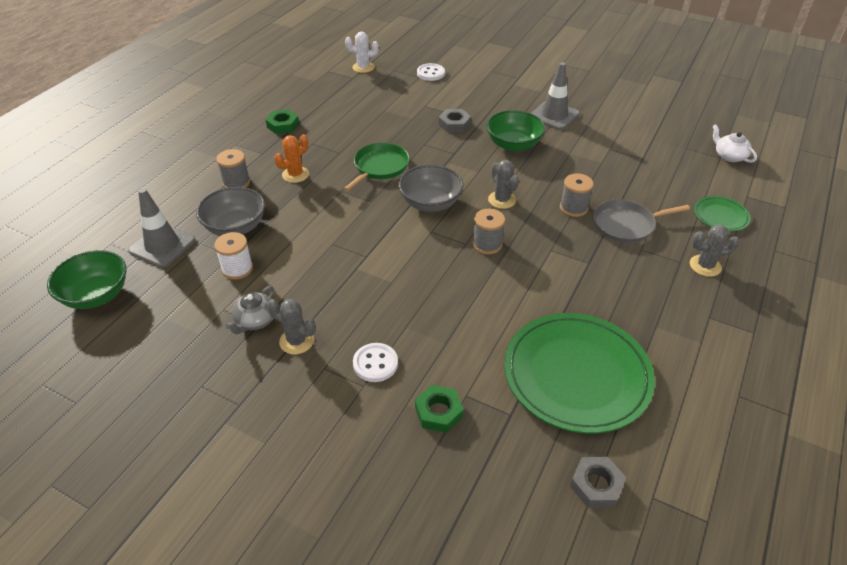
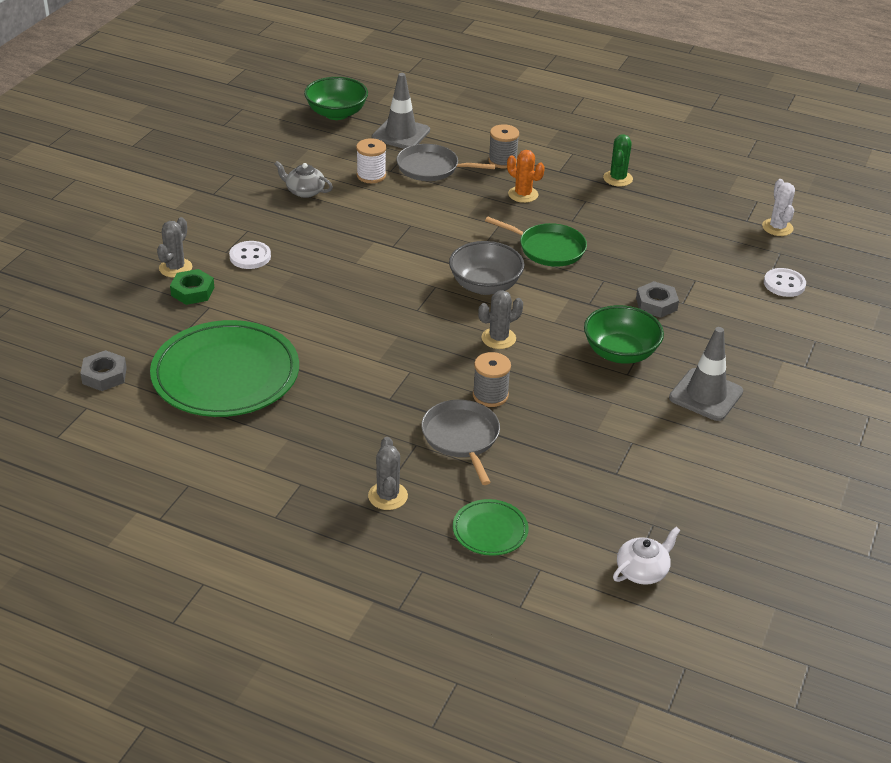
camera: 85 degrees right, 5 degrees down
(235, 227) = (431, 168): grey bowl -> grey pan
(283, 125) = (617, 178): green nut -> green cactus
(296, 341) = (279, 214): grey cactus -> grey cactus (175, 268)
(487, 244) = (416, 325): grey spool -> none

